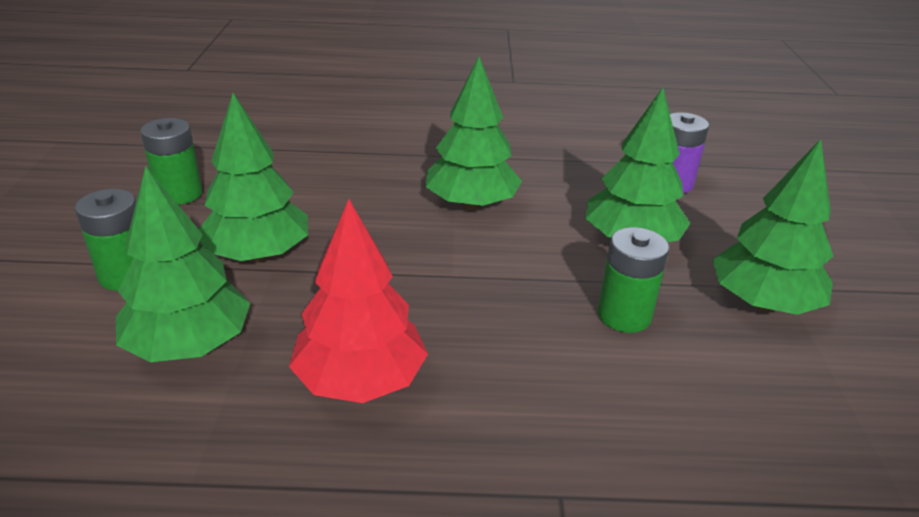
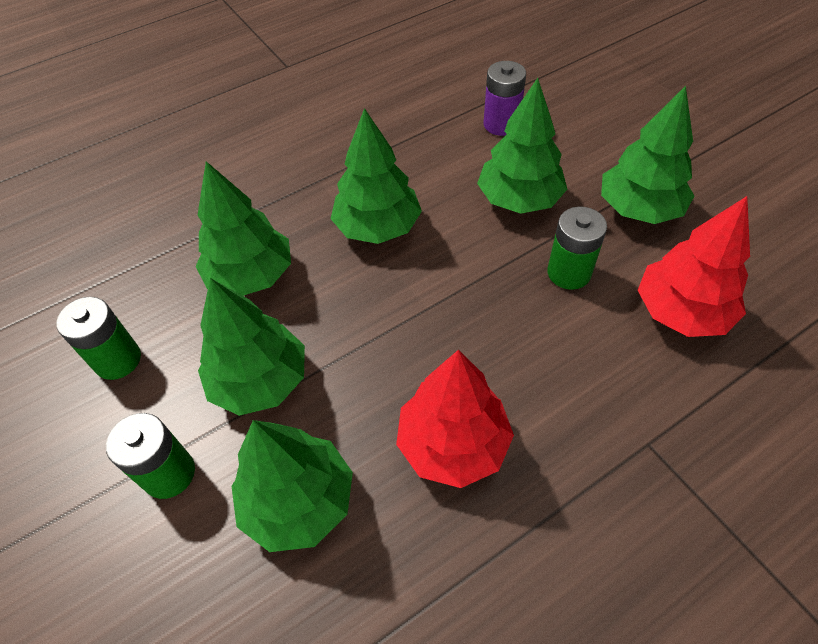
camera: 30 degrees left, 20 degrees up
(332, 189) = (251, 275): none -> green tree
(725, 407) = (681, 312): none -> red tree

